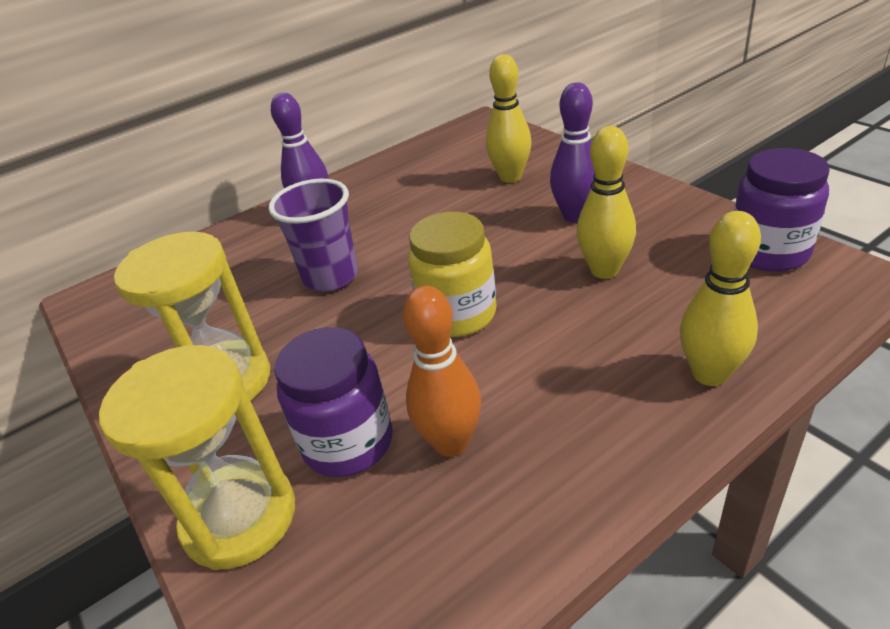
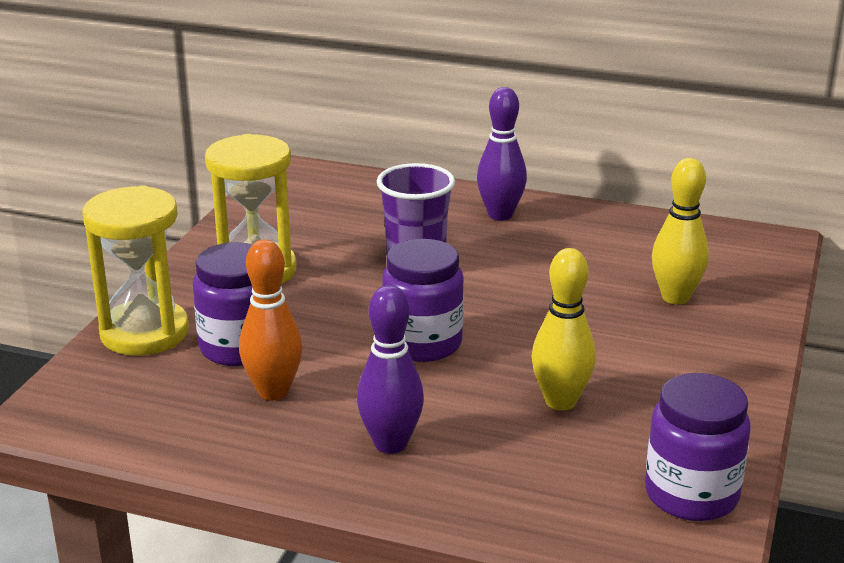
camera: 50 degrees right, 10 degrees down
(458, 314) = (422, 343): yellow jar -> purple jar
(575, 216) = (640, 359): purple bowling pin -> purple bowling pin (390, 444)
(709, 374) = (457, 497): yellow bowling pin -> none

